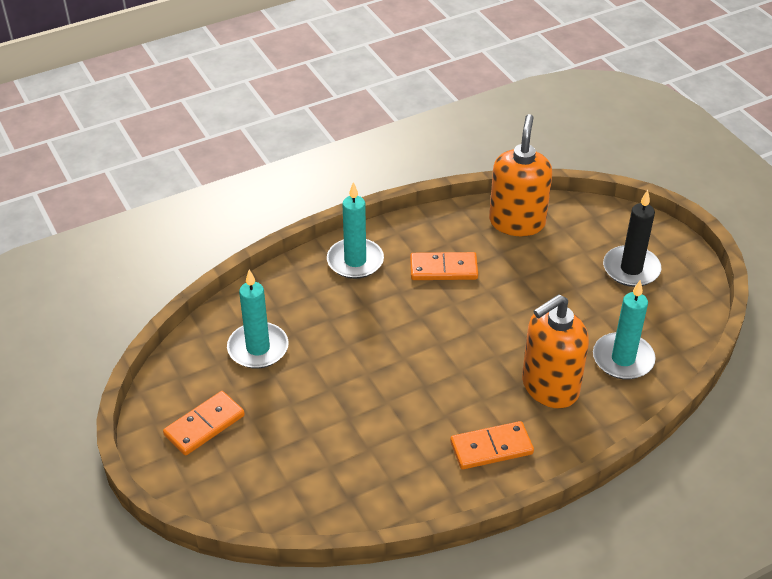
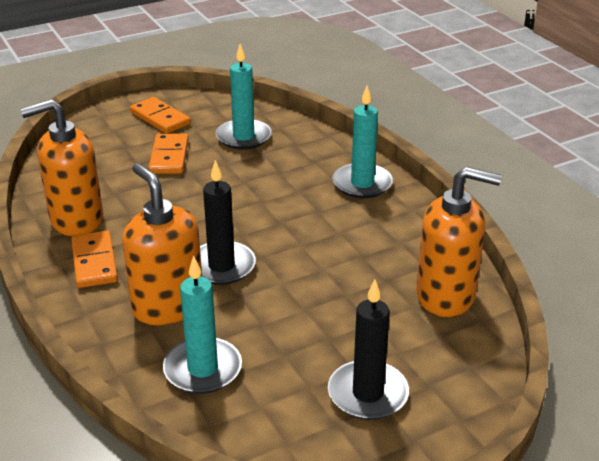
camera: 90 degrees right, 10 degrees down
(420, 474) = (76, 220): none -> orange soap dispenser
(443, 269) = (355, 238): orange domino -> orange domino (169, 157)
(490, 354) = (221, 266): none -> black candle

